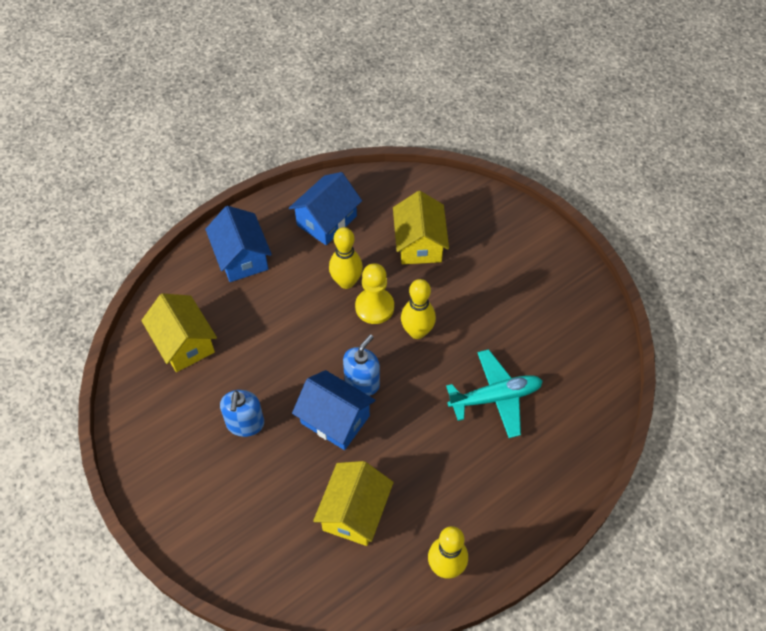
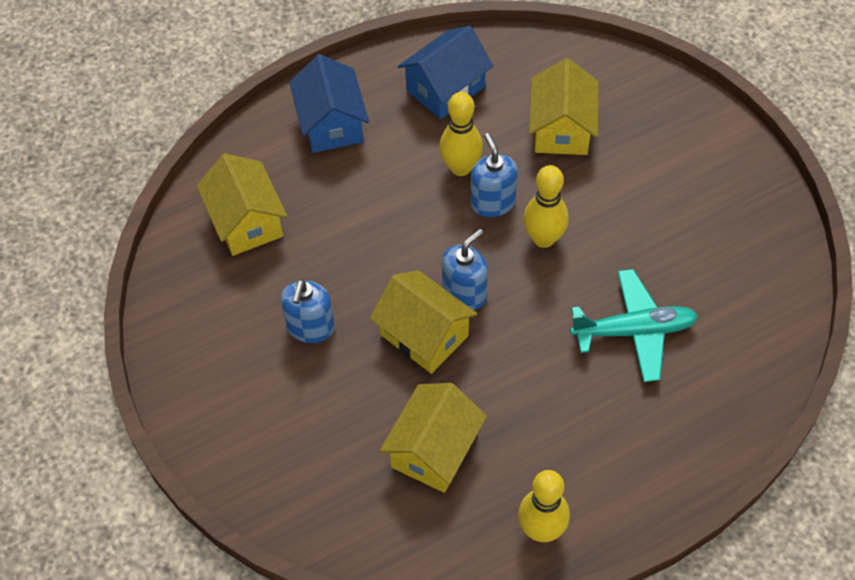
camera: 10 degrees right, 0 degrees up
(335, 419) = (424, 335): blue house -> yellow house
(374, 307) = (493, 202): yellow pawn -> blue soap dispenser

